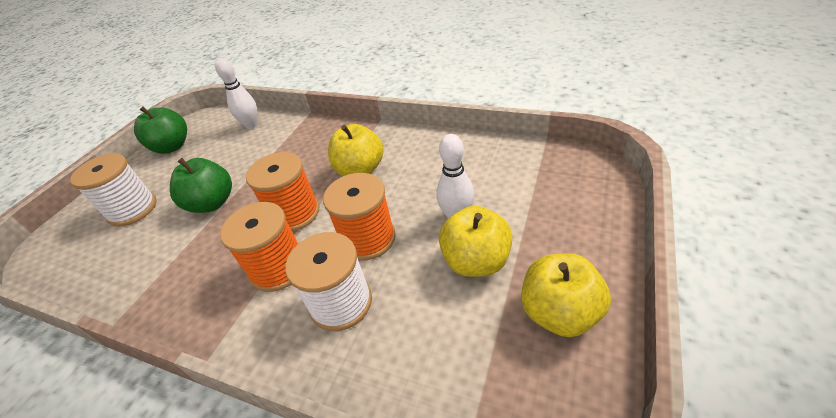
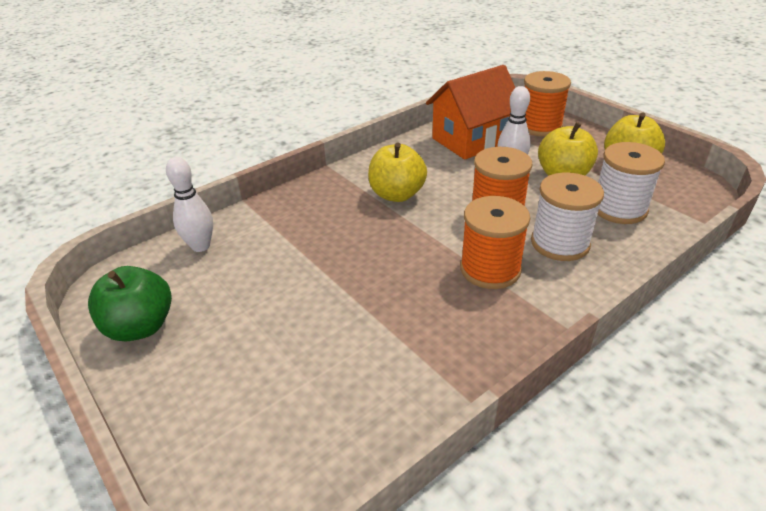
camera: 65 degrees left, 5 degrees down
(132, 209) = (258, 380): white spool -> white spool (619, 209)
(212, 203) = (334, 301): green apple -> none
(294, 213) = (419, 245): orange spool -> orange spool (540, 126)
(491, 170) = (471, 140): none -> orange house

